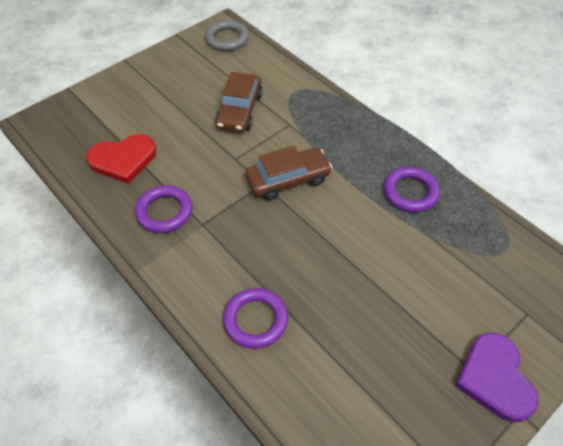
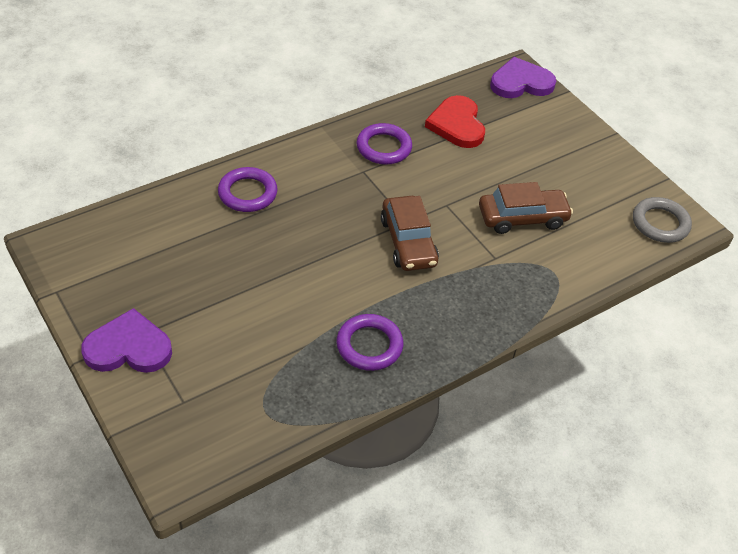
camera: 95 degrees right, 5 degrees down
(56, 119) = (521, 82): none -> purple heart
(239, 110) = (522, 218): brown car -> brown car turned 150 degrees clockwise

